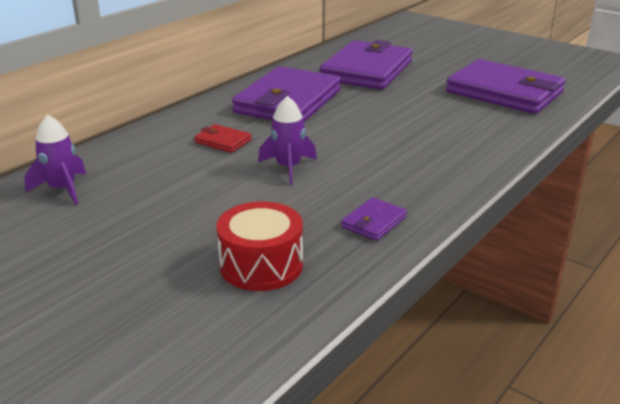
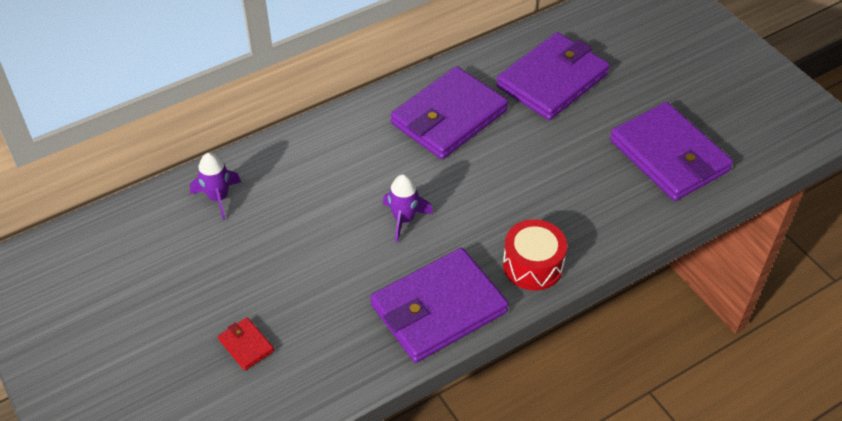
camera: 20 degrees right, 20 degrees up
(223, 141) = (365, 165): red wallet -> red wallet (246, 345)
(261, 265) = (333, 331): red drum -> red drum (533, 265)
(374, 222) = (439, 309): purple wallet -> purple wallet, size x2.40

